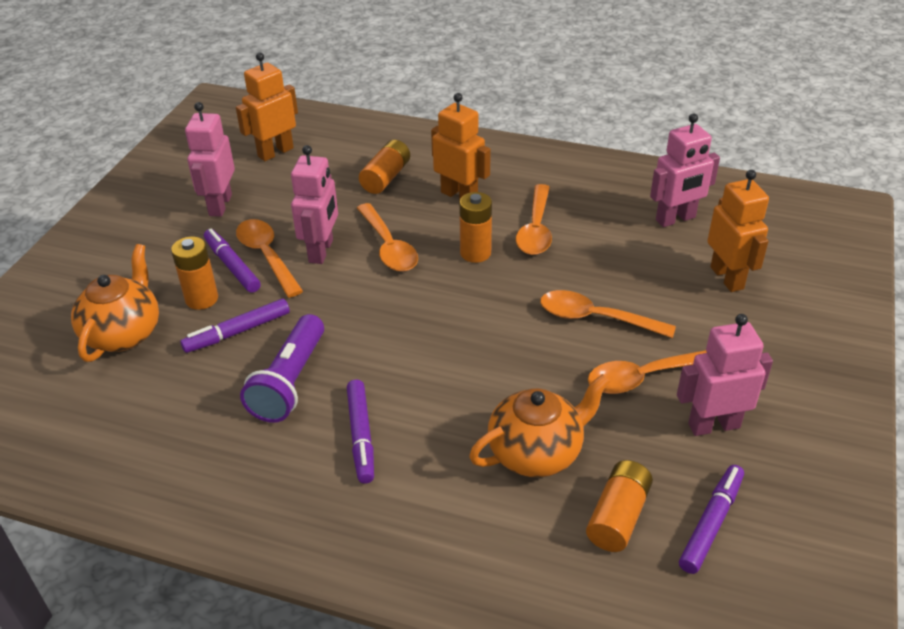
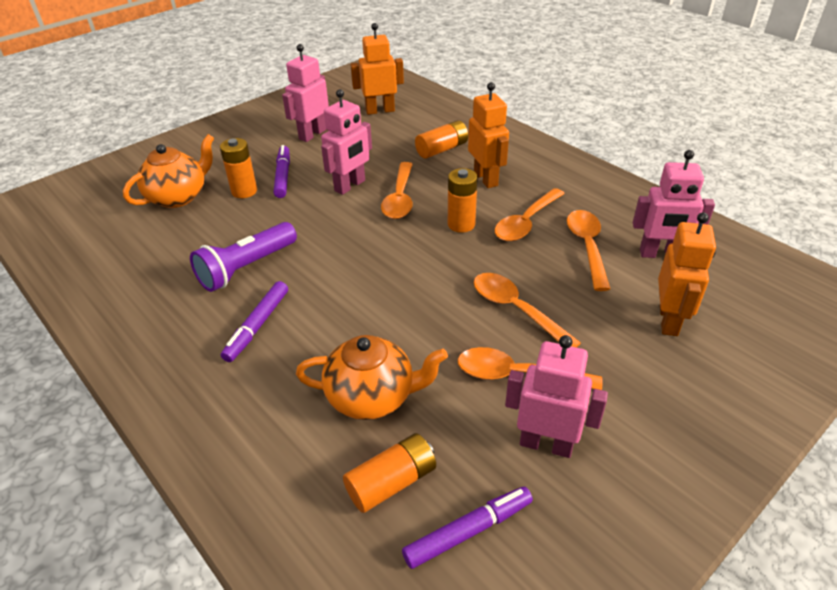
camera: 30 degrees right, 0 degrees up
(237, 332) = (246, 221): purple marker -> none
(267, 256) = (311, 177): orange spoon -> orange spoon (587, 247)

